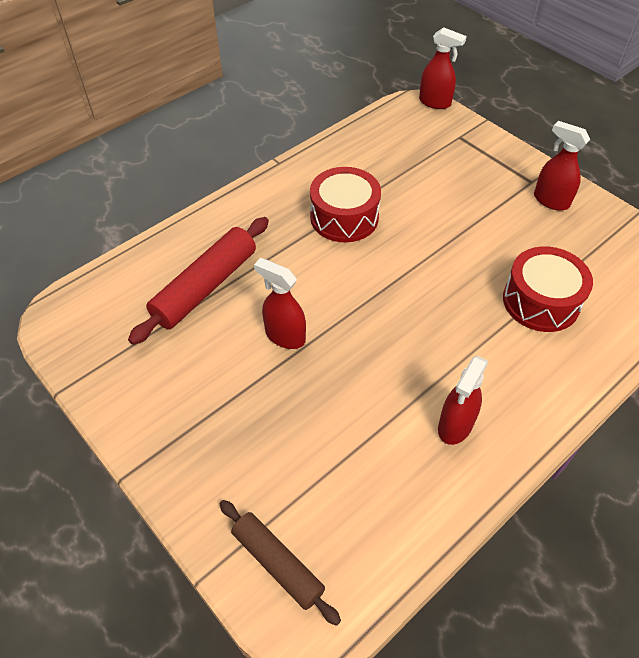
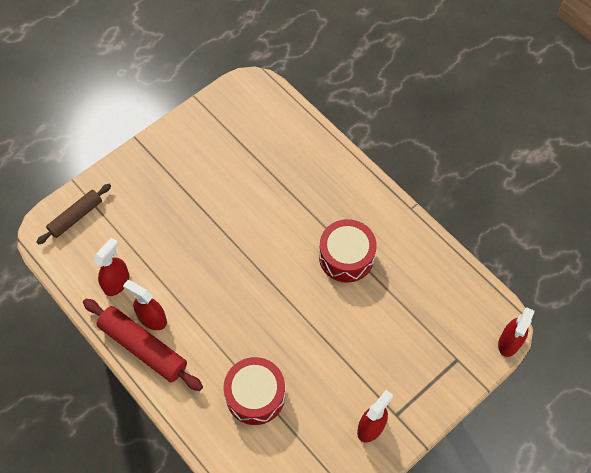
camera: 90 degrees right, 10 degrees up
(205, 287) = (274, 166): red rolling pin -> red rolling pin (143, 348)
(285, 336) = (230, 217): red spray bottle -> red spray bottle (117, 283)

